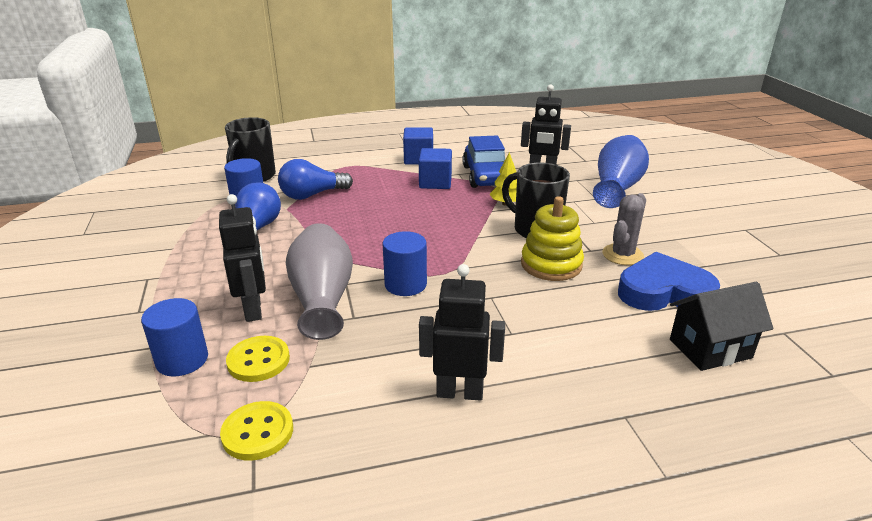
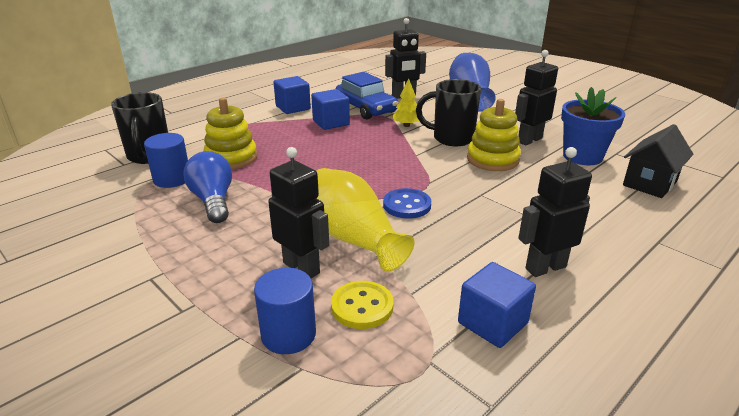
camera: 30 degrees left, 0 degrees up
(257, 432) = (437, 362): yellow button -> none
(312, 195) = (231, 158): blue light bulb -> yellow stacking toy
(322, 298) = (352, 238): grey vase -> yellow vase
(343, 421) = (492, 323): none -> blue cube
(405, 284) = (407, 205): blue cylinder -> blue button
(622, 255) = (529, 140): grey cactus -> black robot
(663, 292) = (582, 156): blue heart -> blue flower pot

